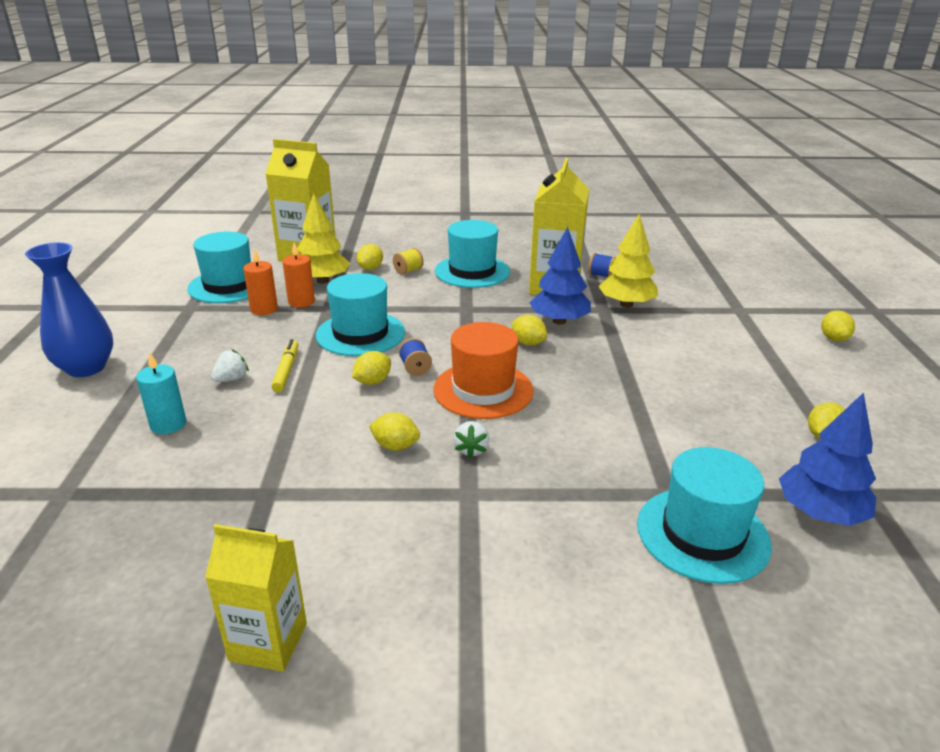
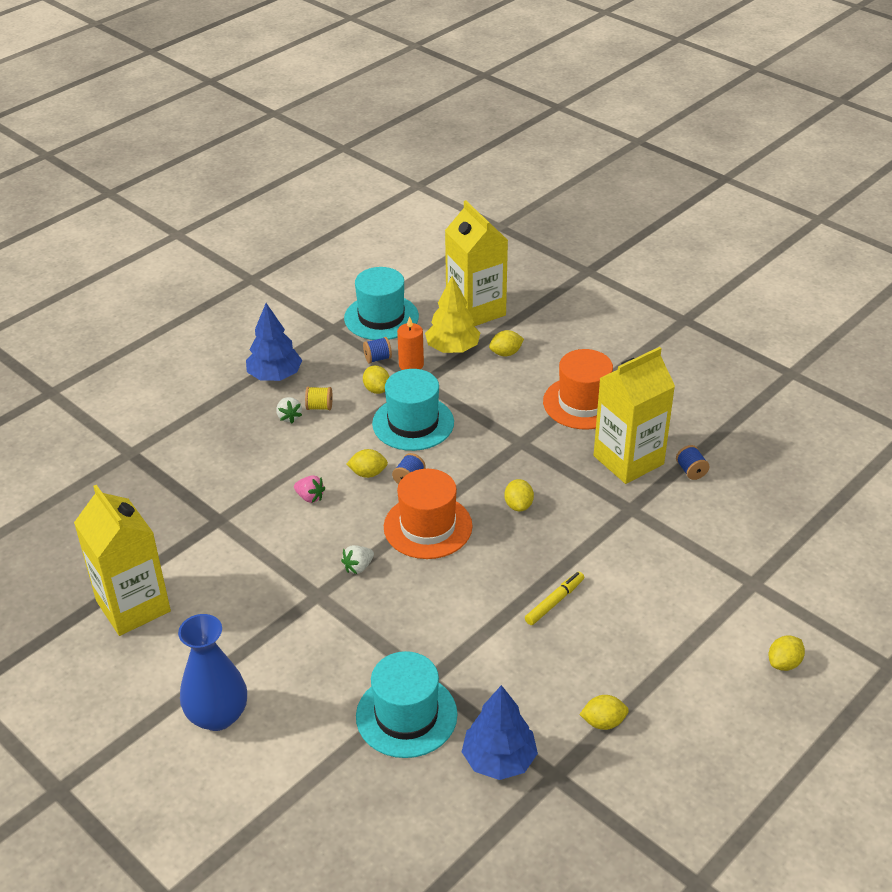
camera: 45 degrees right, 10 degrees up
(86, 368) = (221, 355): blue vase -> blue vase (217, 715)
(168, 424) = (220, 434): turquoise candle -> none
(231, 379) = (289, 417): white strawberry -> white strawberry turned 75 degrees clockwise
(264, 309) = (377, 358): orange candle -> blue spool
(268, 642) = (133, 606): yellow carton -> yellow carton, size x1.56
(286, 370) = (328, 429): yellow marker -> yellow marker (554, 602)
(342, 424) = (310, 497): none -> pink strawberry
(395, 446) = (319, 534): yellow lemon -> yellow lemon (377, 389)
(408, 271) = (532, 373): yellow spool -> yellow spool (319, 407)
(472, 271) = (583, 403): turquoise hat -> orange hat
(559, 321) = (574, 499): blue tree -> blue tree (275, 376)
(626, 304) = (659, 516): yellow tree -> none

